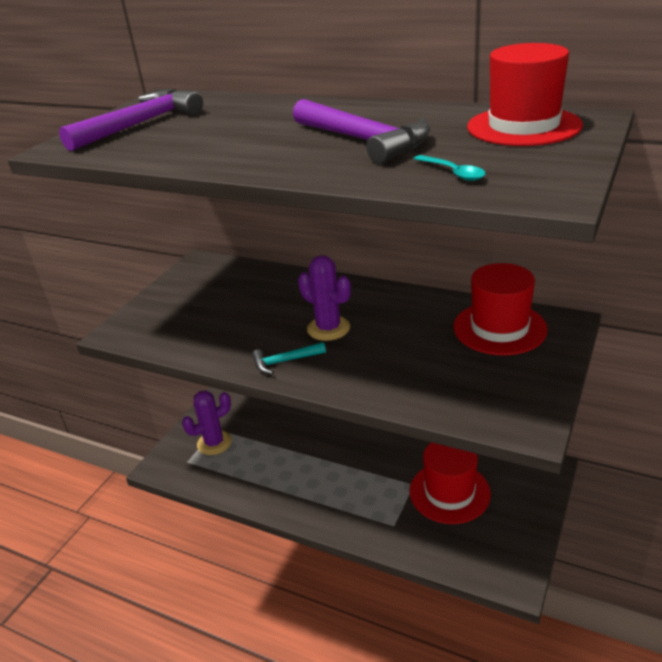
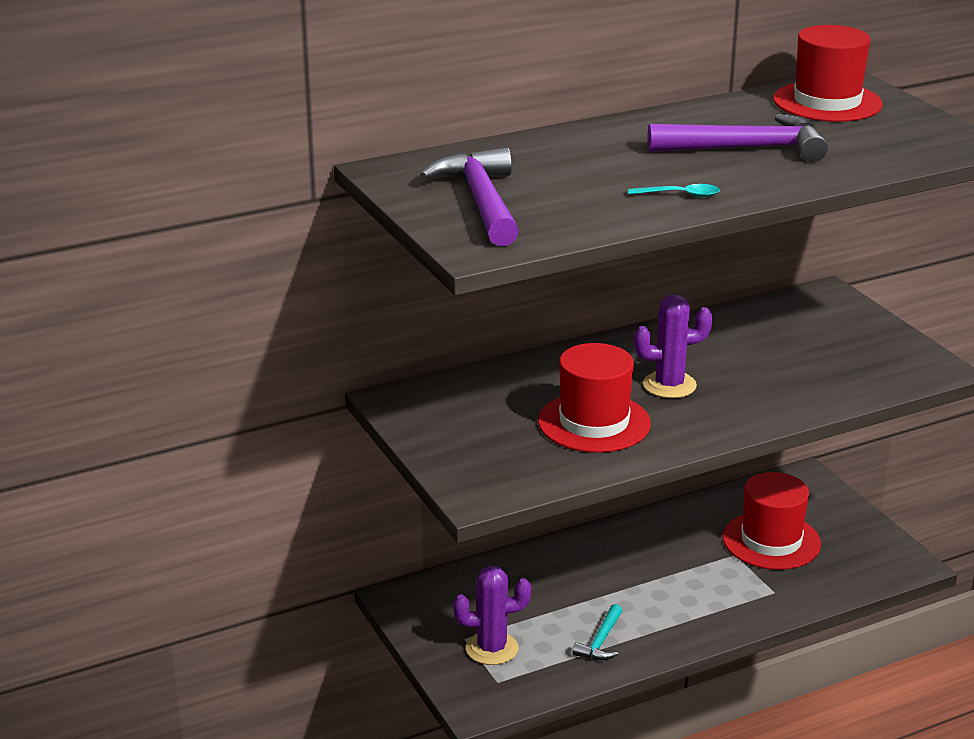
camera: 55 degrees left, 5 degrees down
(214, 443) = (492, 648): purple cactus -> purple cactus turned 75 degrees clockwise
(285, 361) = (694, 426): turquoise hammer -> turquoise hammer (601, 641)
(453, 173) = (879, 150): turquoise spoon -> turquoise spoon (680, 195)
(499, 328) = (793, 318): red hat -> red hat (594, 423)

